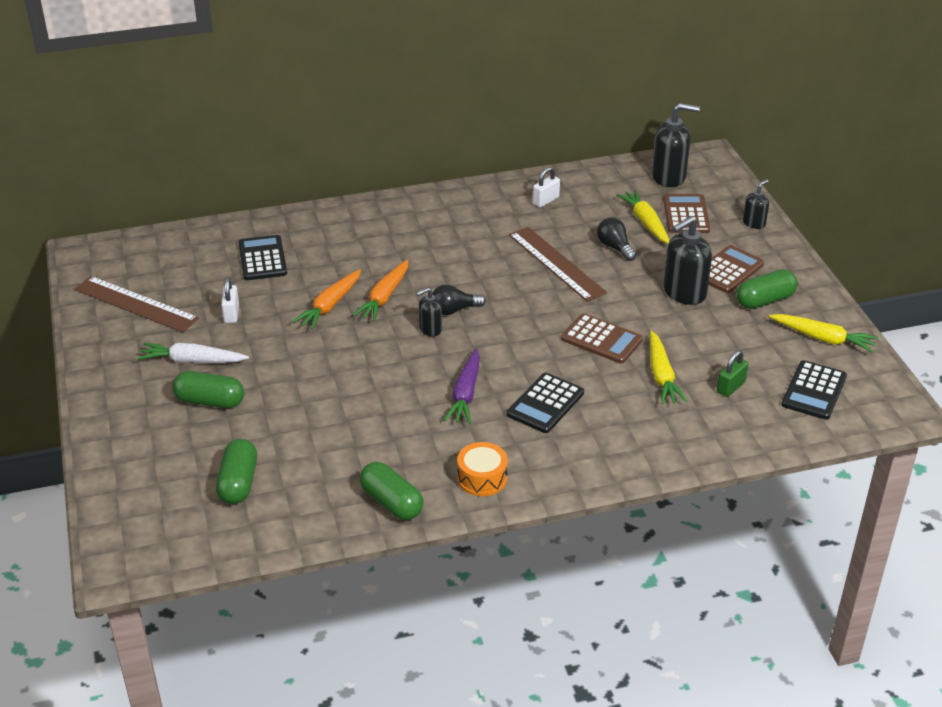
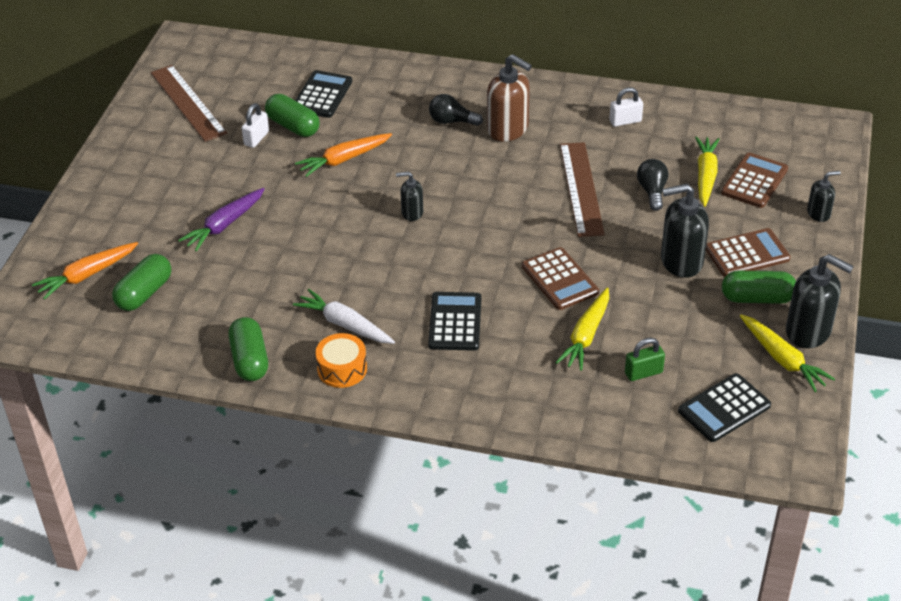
camera: 30 degrees right, 5 degrees up
(192, 361) = (192, 171): white carrot -> white carrot (345, 325)
(210, 401) = (178, 212): green capsule -> green capsule (293, 126)
(384, 297) = (397, 168): orange carrot -> orange carrot (87, 275)
(454, 236) = (508, 129): none -> brown soap dispenser
(454, 310) = (448, 202): black light bulb -> black light bulb (452, 121)
(465, 394) = (392, 285): purple carrot -> purple carrot (224, 225)
(545, 404) = (455, 322): black calculator -> black calculator turned 120 degrees clockwise
(669, 177) = (772, 135): black soap dispenser -> black soap dispenser (808, 331)

